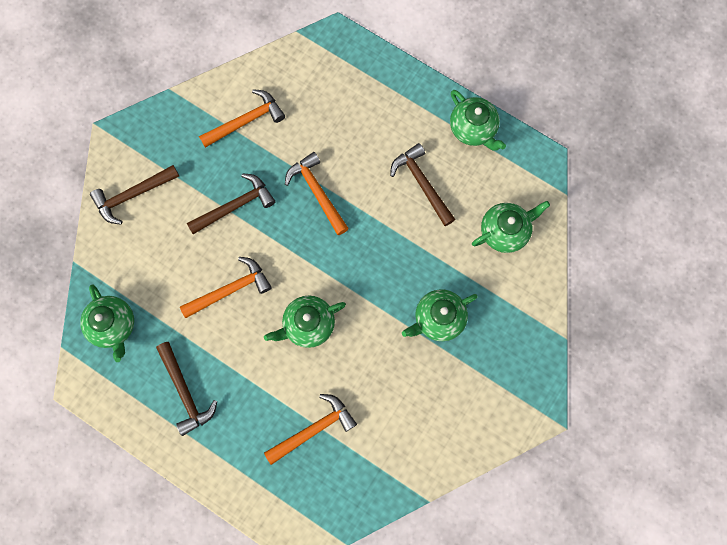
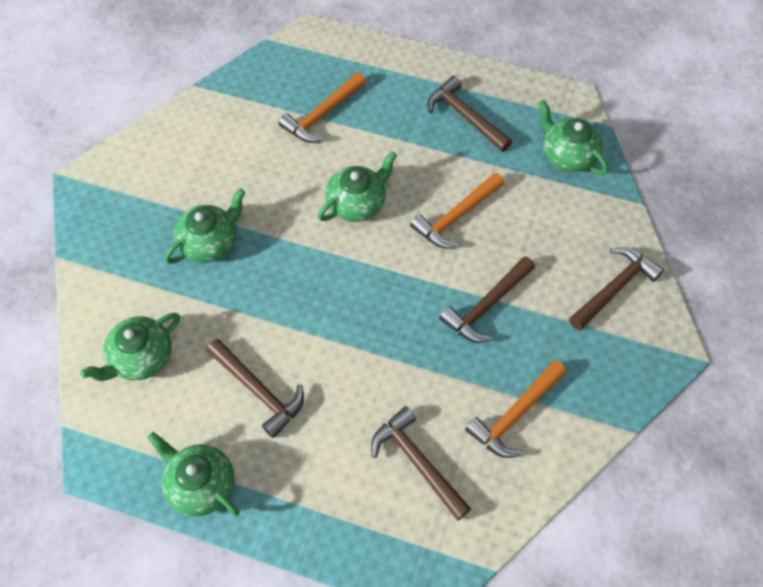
camera: 165 degrees right, 15 degrees down
(317, 192) = (391, 346): orange hammer -> none
(324, 106) = (417, 462): none -> brown hammer

